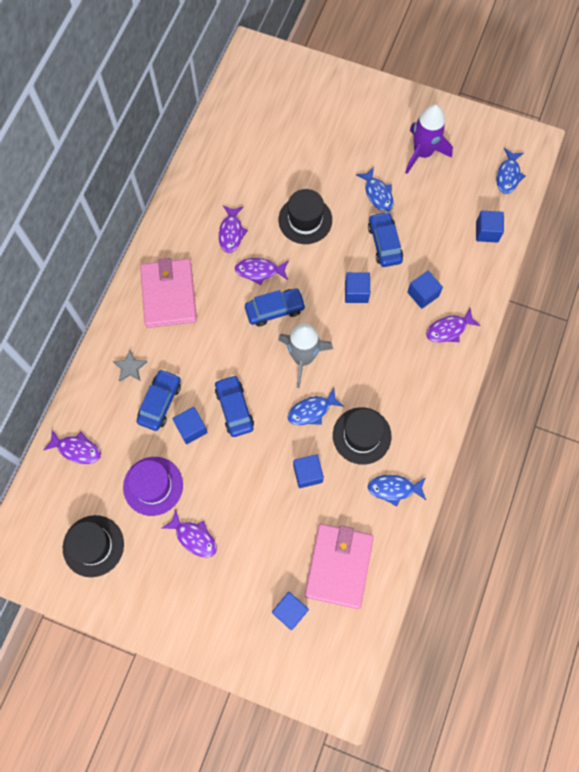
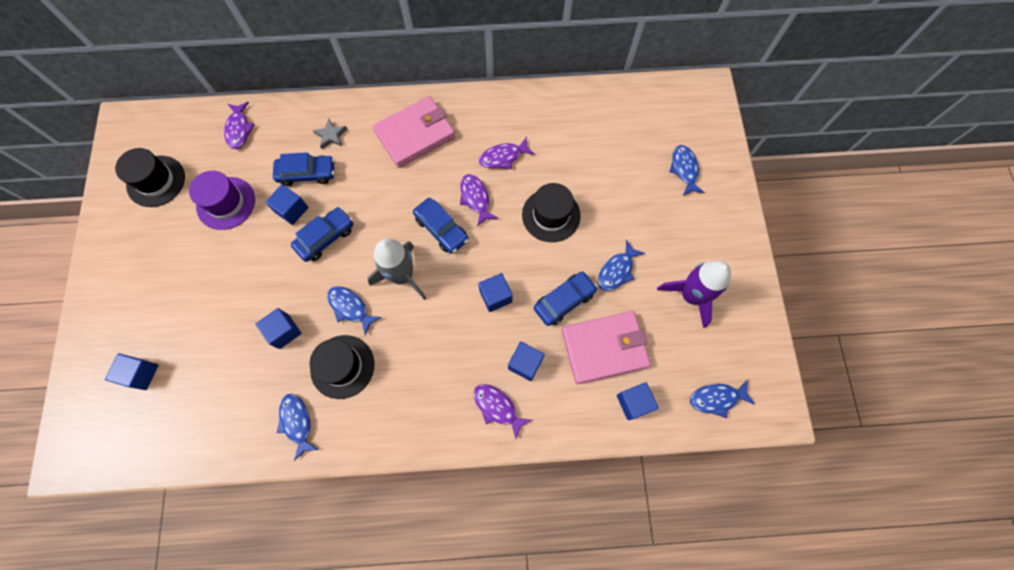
camera: 65 degrees right, 0 degrees up
(194, 537) = (188, 258): purple fish -> none
(315, 104) = (684, 169): none -> blue fish
(338, 566) = (199, 401): pink wallet -> pink wallet (604, 348)

